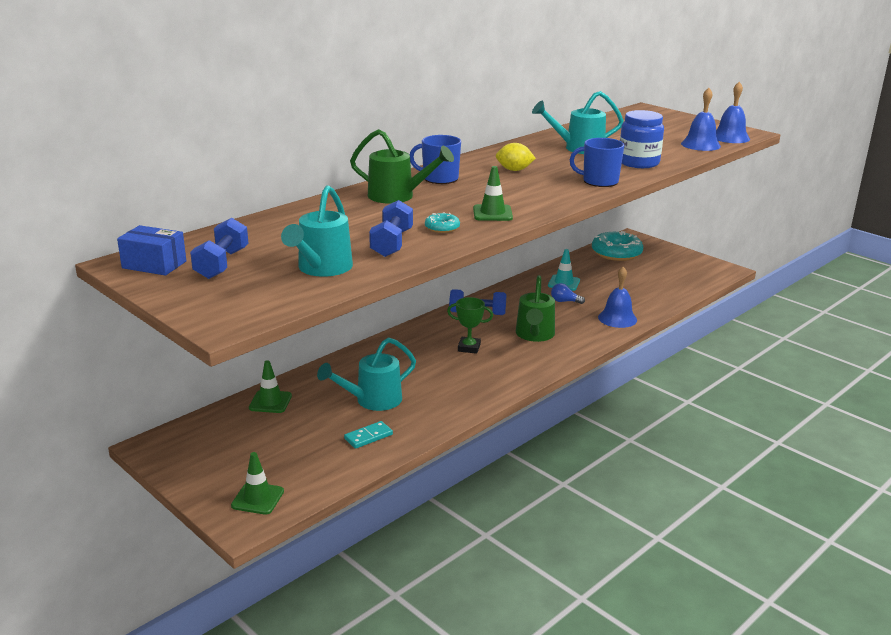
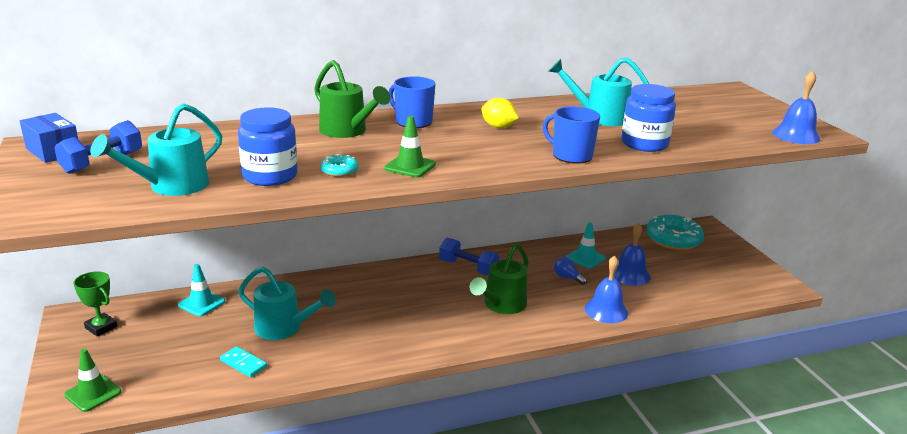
camera: 25 degrees right, 0 degrees up
(270, 402) = (201, 303): green traffic cone -> turquoise traffic cone
(368, 436) = (243, 363): turquoise domino -> turquoise domino turned 45 degrees clockwise
(372, 400) = (284, 328): turquoise watering can -> turquoise watering can turned 150 degrees counterclockwise
(392, 243) = (270, 176): blue dumbbell -> blue jar
(469, 348) = (425, 301): green trophy -> green trophy (101, 327)
(700, 145) = (747, 137): blue bell -> blue bell (630, 274)

